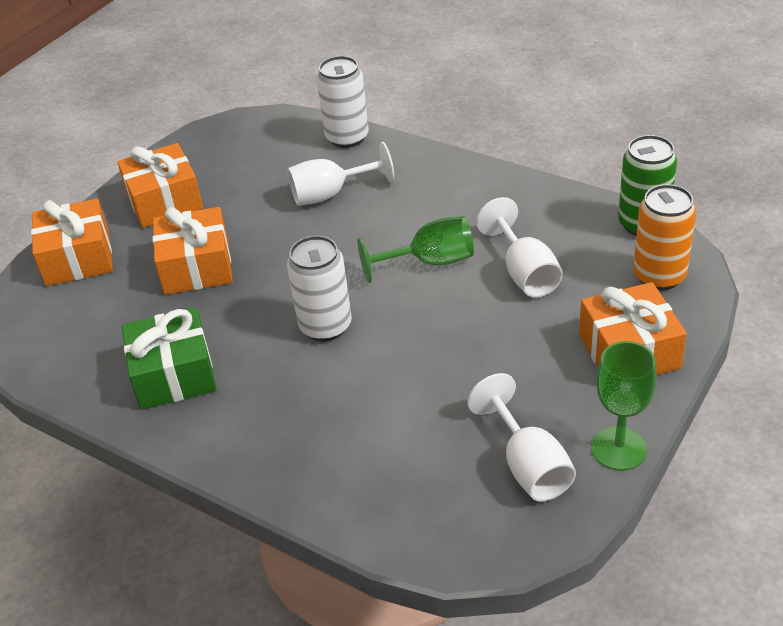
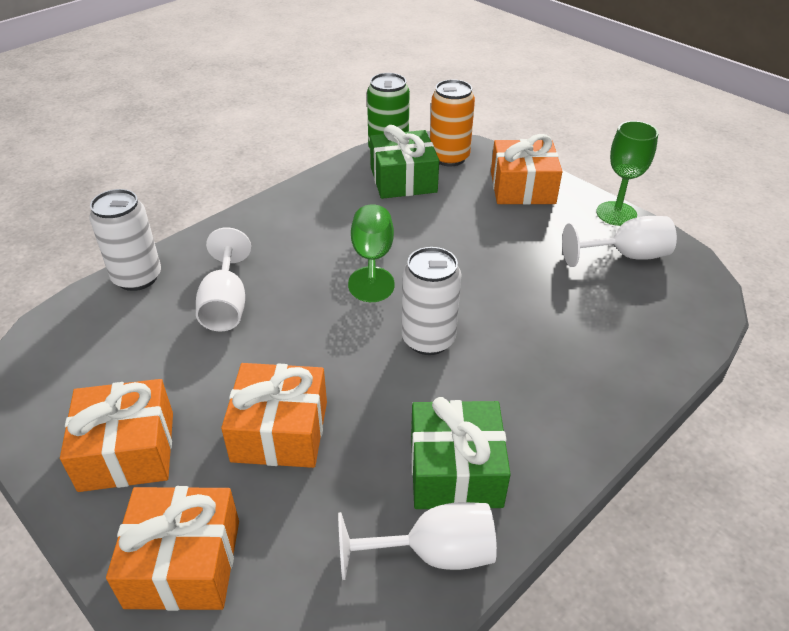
camera: 80 degrees left, 0 degrees up
(524, 273) = (414, 213): white goblet -> white goblet (434, 553)
(587, 250) = (403, 180): none -> green gift

